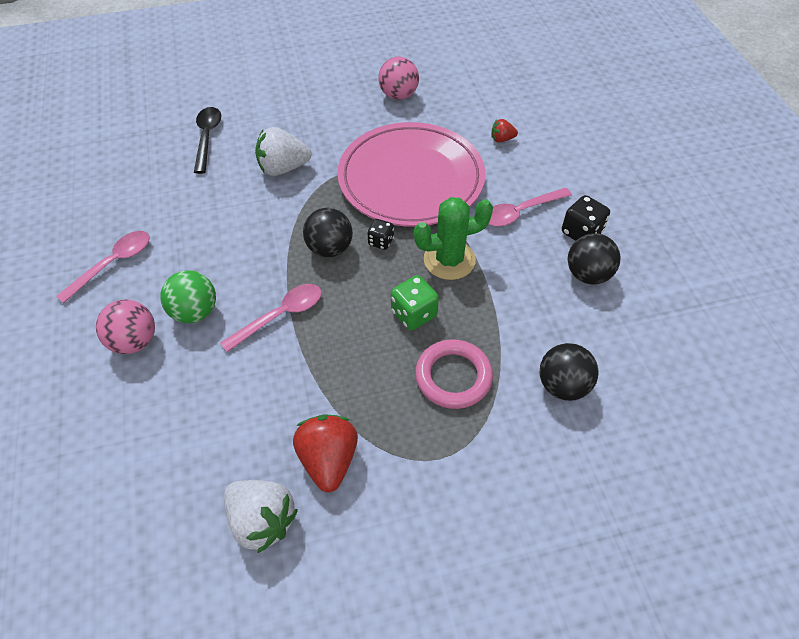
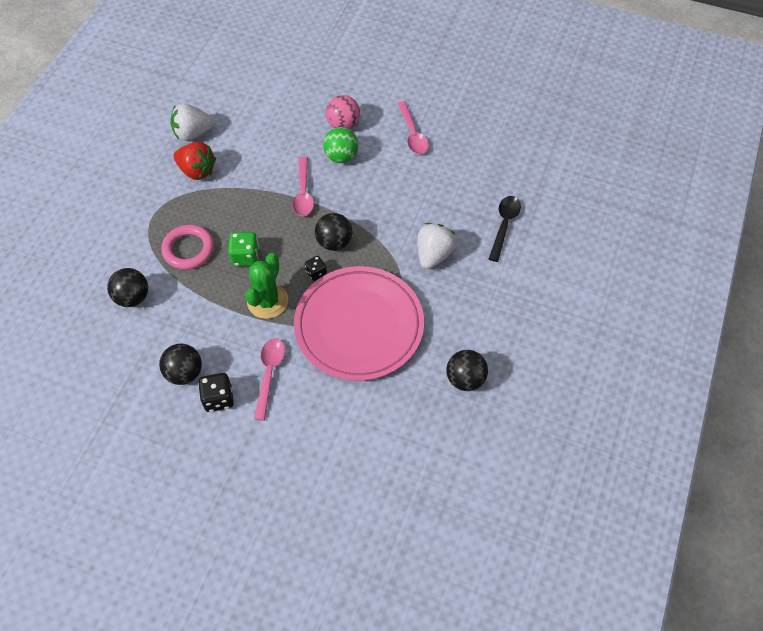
camera: 125 degrees right, 5 degrees up
(207, 138) = (504, 225): black spoon -> black spoon turned 105 degrees counterclockwise
(398, 95) = (465, 379): pink ball -> black ball
(502, 139) = (352, 419): red strawberry -> none

